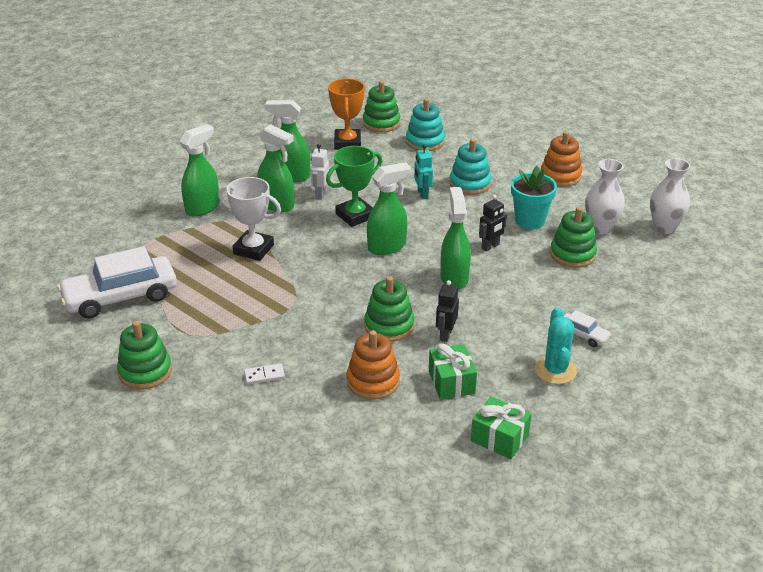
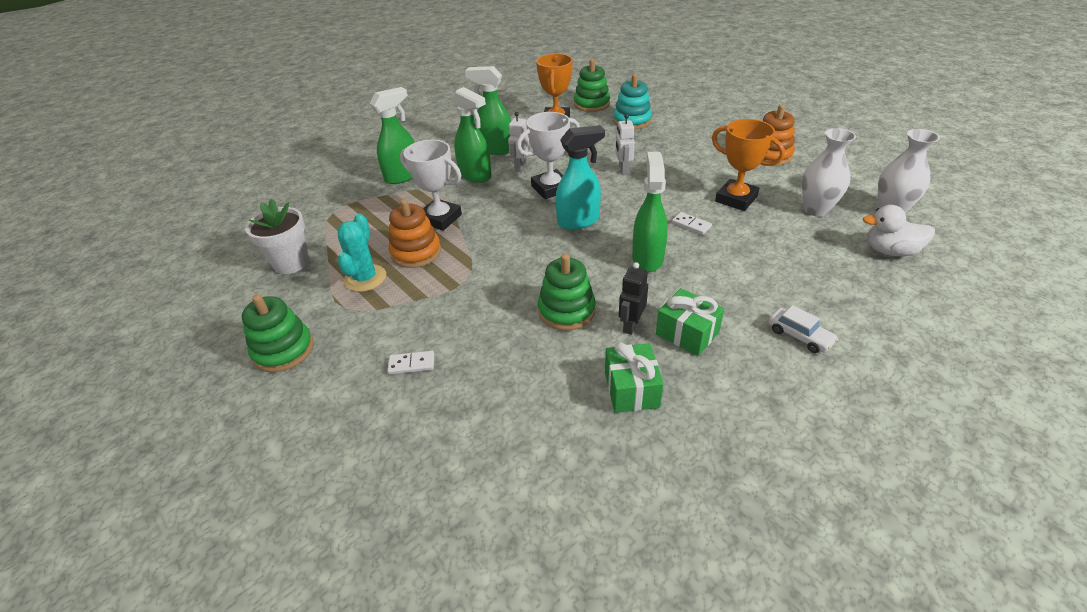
camera: 10 degrees right, 5 degrees up
(120, 297) = (291, 263): white car -> white flower pot
(355, 216) = (551, 188): green trophy -> white trophy
(373, 381) = (536, 381): orange stacking toy -> orange stacking toy (416, 252)
(387, 247) = (579, 221): green spray bottle -> turquoise spray bottle
(422, 194) = (623, 169): turquoise robot -> white robot
(470, 184) = (673, 160): turquoise stacking toy -> none
(490, 246) = (691, 225): black robot -> white domino
(499, 438) = (687, 478): green gift -> green gift (687, 333)
(530, 220) = (736, 199): turquoise flower pot -> orange trophy
(555, 370) = (764, 381): turquoise cactus -> turquoise cactus (365, 278)
(572, 254) = (784, 237): green stacking toy -> none
(660, 263) = (890, 251): none -> white duck

